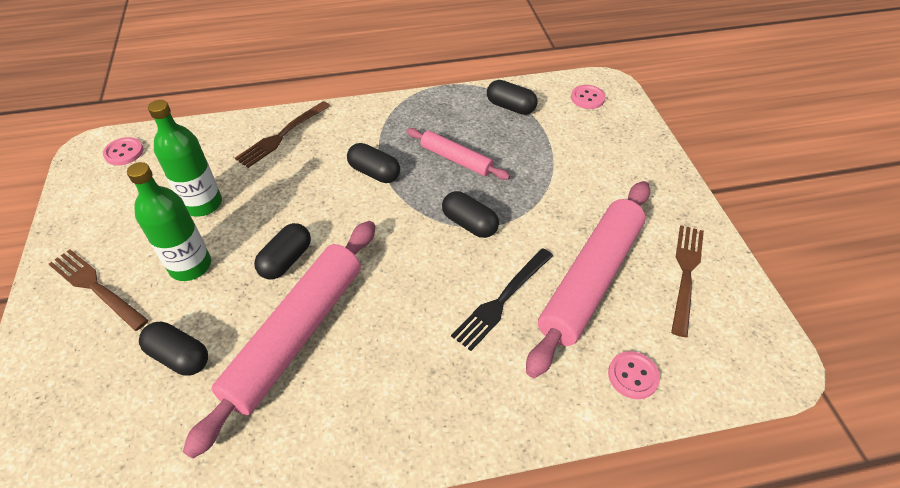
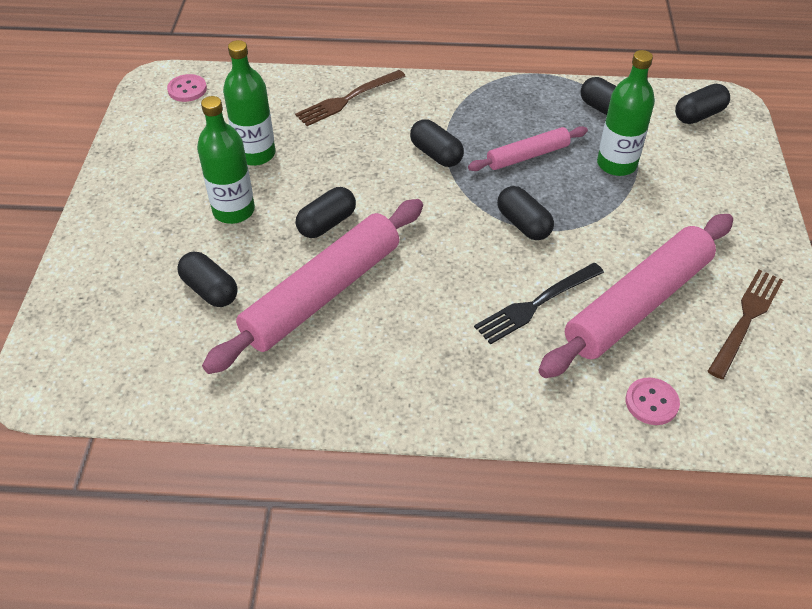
camera: 15 degrees right, 0 degrees up
(95, 287) = (142, 212): brown fork -> none
(456, 159) = (527, 156): pink rolling pin -> pink rolling pin turned 75 degrees counterclockwise
(534, 153) = (616, 164): none -> green bottle
(587, 98) = (699, 115): pink button -> black capsule

